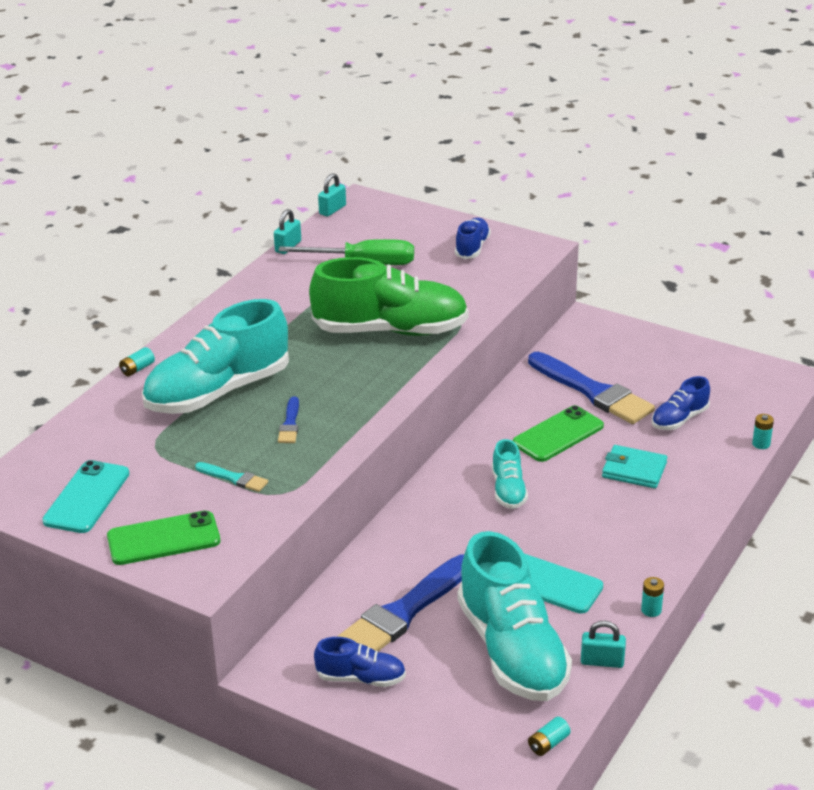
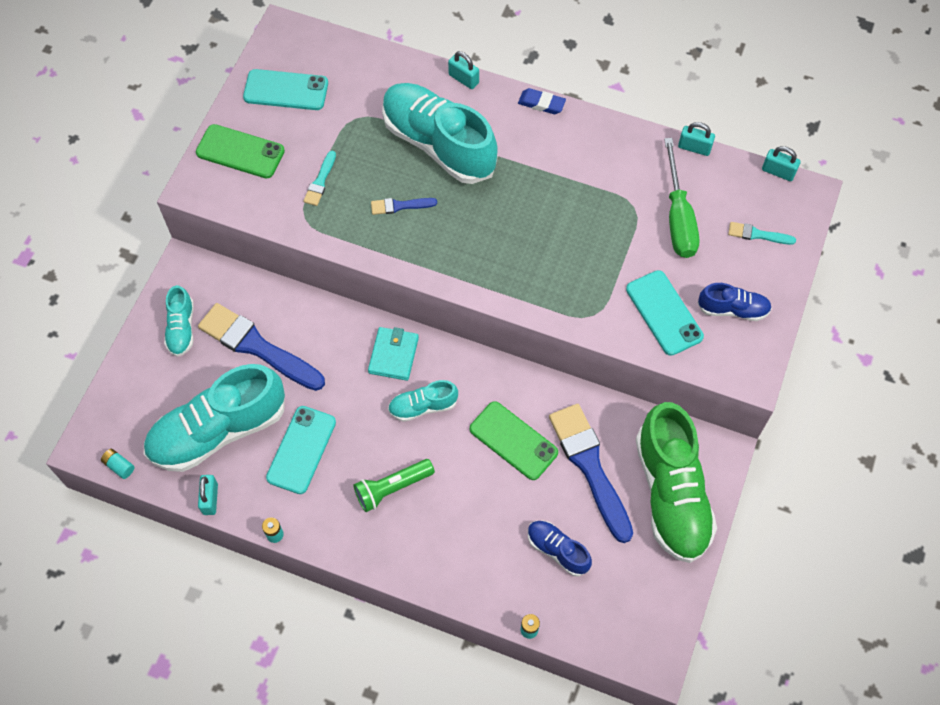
camera: 80 degrees right, 30 degrees up
(137, 369) = (463, 79): turquoise battery -> turquoise padlock
(163, 539) = (240, 152): green phone -> green phone turned 45 degrees counterclockwise
(195, 324) = (541, 103): none -> blue eraser
(361, 678) = (181, 328): blue shoe -> turquoise shoe
(391, 330) = (560, 259): green shoe -> green shoe (671, 494)
(396, 227) = (757, 234): none -> turquoise brush
(467, 282) = (664, 313): none -> turquoise phone
(593, 392) = (590, 467): blue brush -> blue brush turned 120 degrees clockwise
(602, 519) = (392, 488): none -> green flashlight
(634, 470) = (468, 511): turquoise wallet -> turquoise wallet (393, 355)

